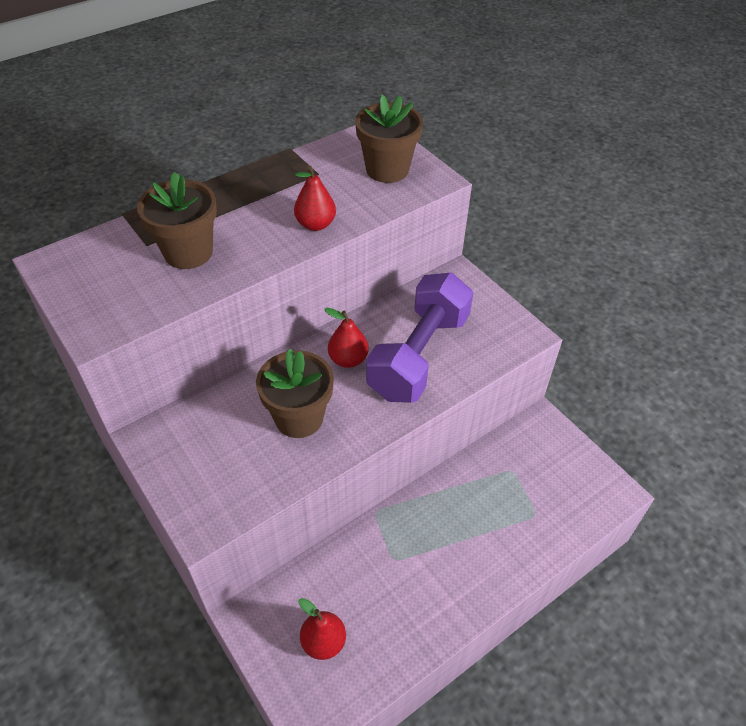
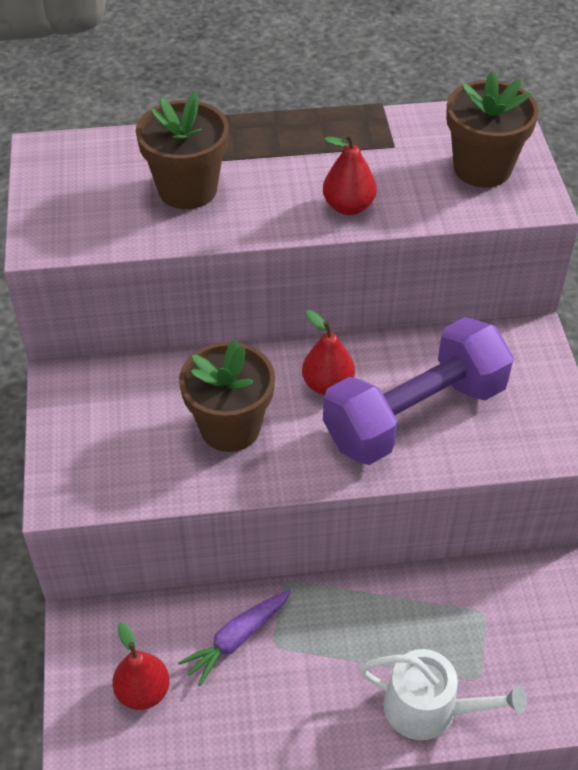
camera: 30 degrees right, 0 degrees up
(366, 569) = (237, 639): none -> purple carrot
(519, 550) = (430, 708): none -> white watering can

